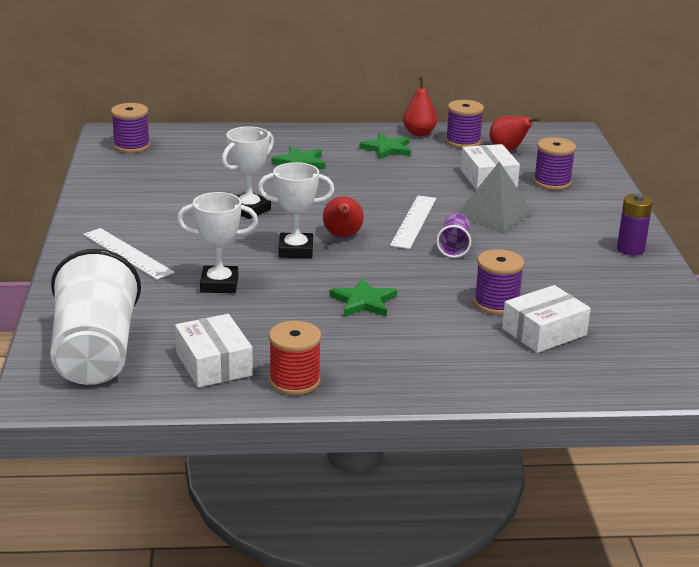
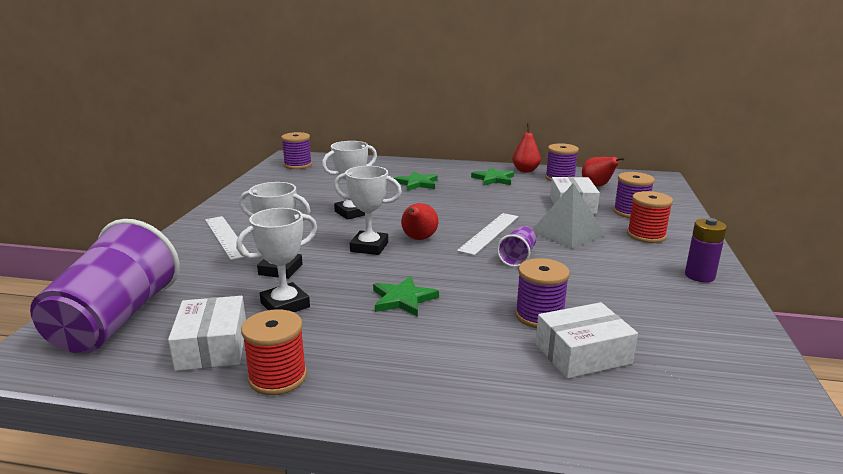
camera: 15 degrees right, 5 degrees down
(95, 352) = (115, 320): white cup -> purple cup
(252, 319) = (285, 305): none -> white trophy
(573, 209) = (646, 235): none -> red spool

